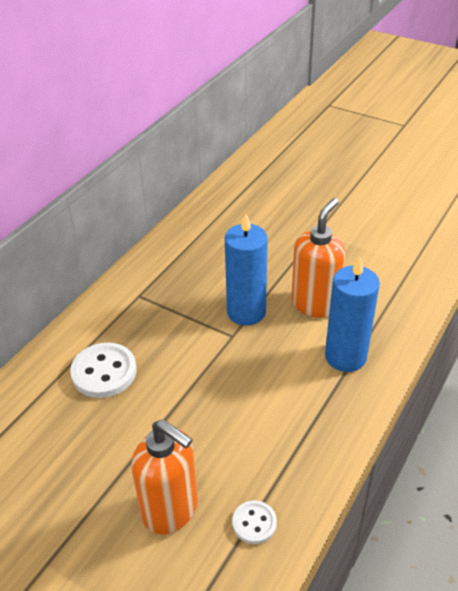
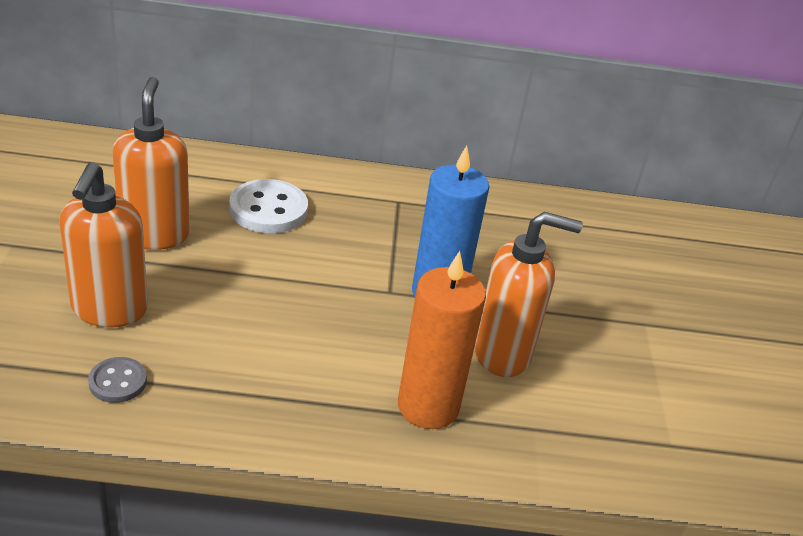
camera: 55 degrees right, 5 degrees down
(93, 454) = (155, 234): none -> orange soap dispenser
(254, 523) = (118, 382): white button -> grey button
(345, 356) = (428, 406): blue candle -> orange candle

